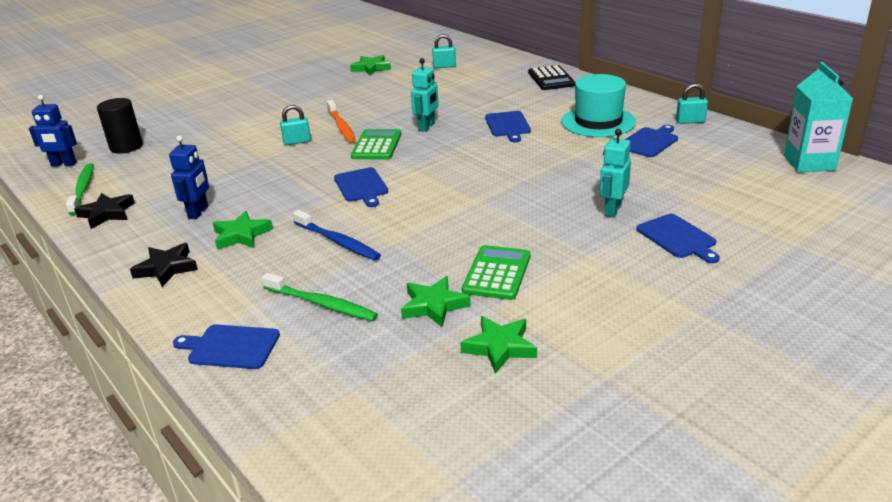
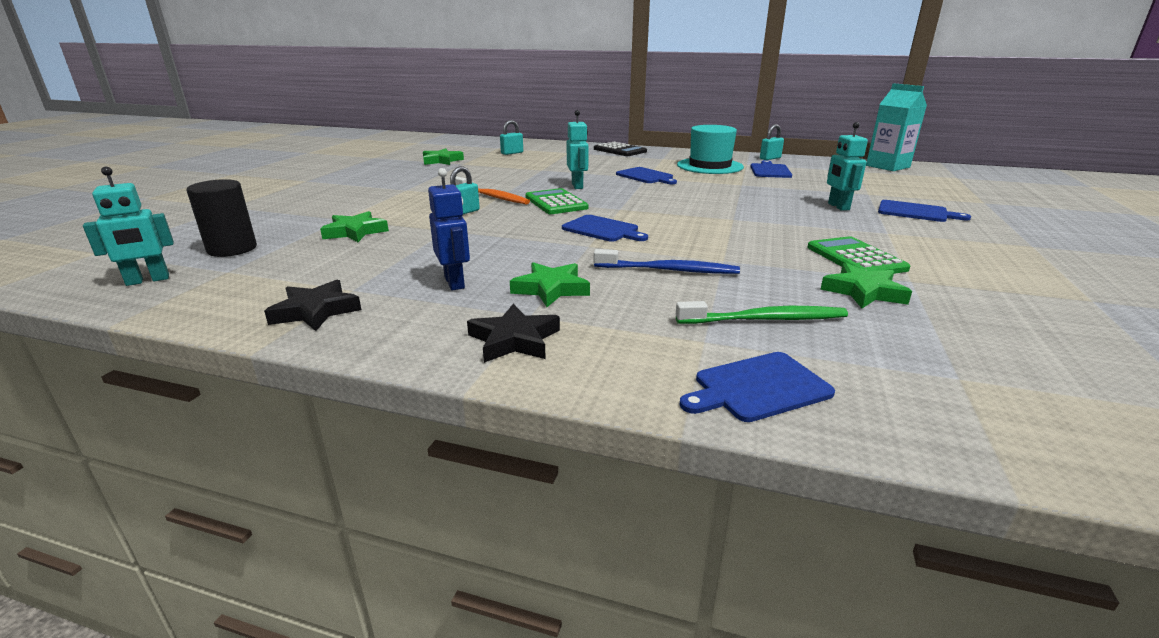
camera: 35 degrees left, 5 degrees down
(63, 164) = (148, 280): blue robot -> turquoise robot
(83, 189) = (228, 296): green toothbrush -> none
(500, 347) = (982, 304): green star -> green star (355, 232)

